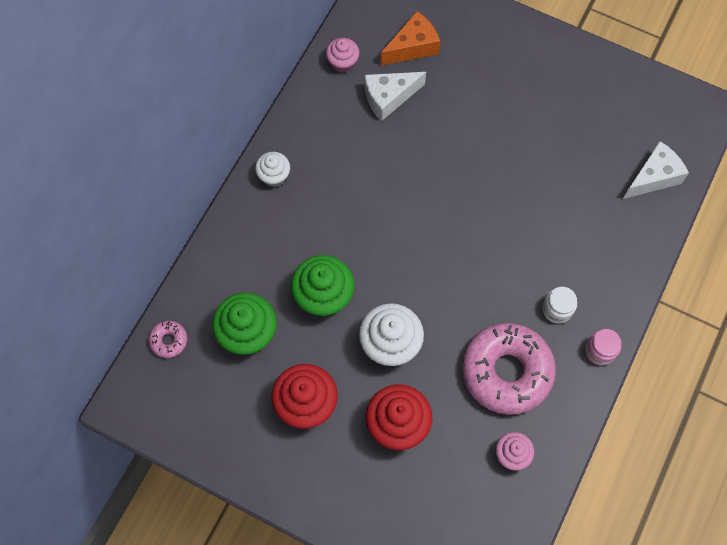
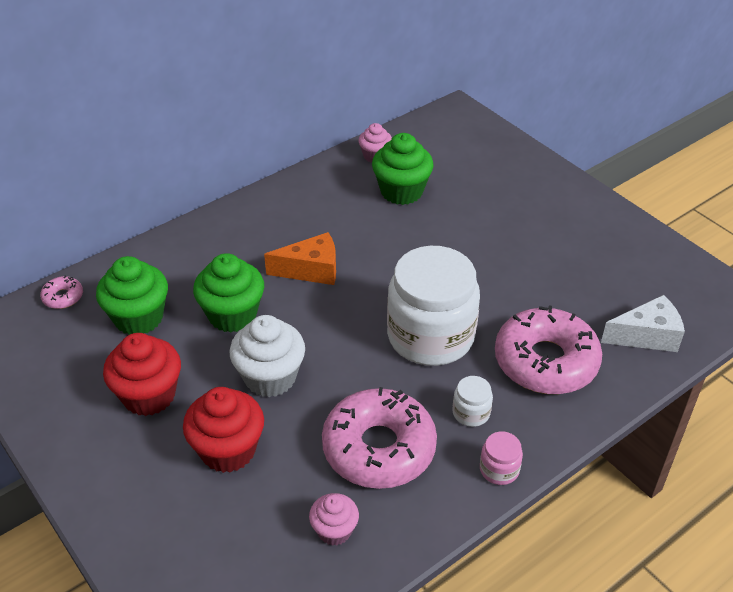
camera: 25 degrees right, 25 degrees down
(274, 176) = (254, 212): white cupcake -> none
(389, 98) = (401, 191): white cheese -> green cupcake
(412, 47) = (448, 164): orange cheese -> orange cheese (311, 270)
(492, 249) = (430, 336): none -> white jar
(589, 236) = (545, 361): none -> pink donut

